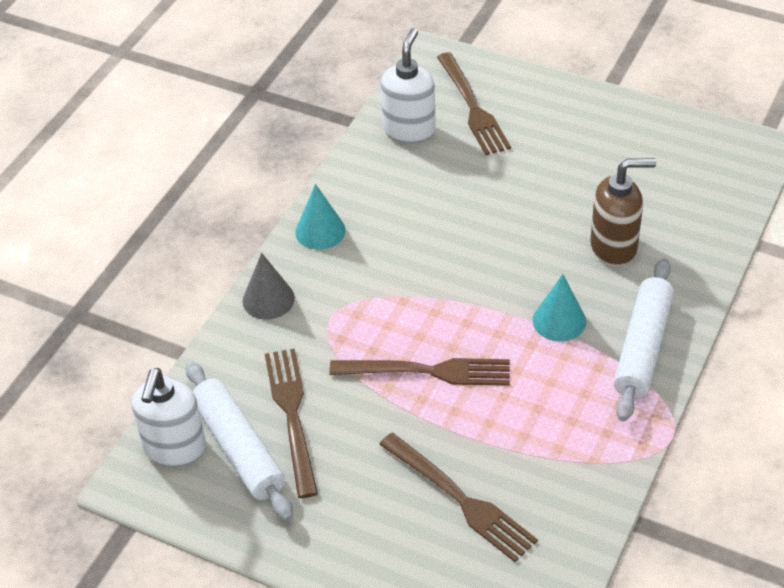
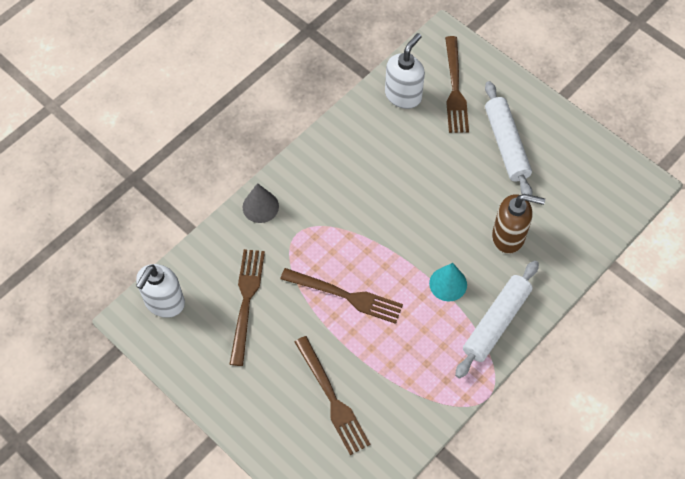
camera: 15 degrees right, 15 degrees up
(239, 448) = (205, 315): white rolling pin -> white rolling pin (506, 144)
(320, 231) = (313, 162): turquoise cone -> none

